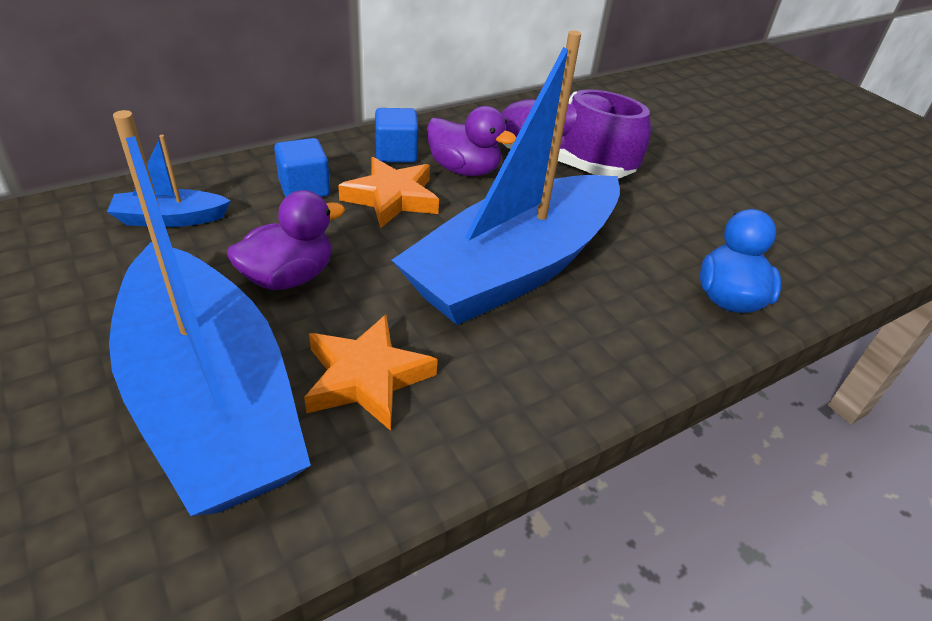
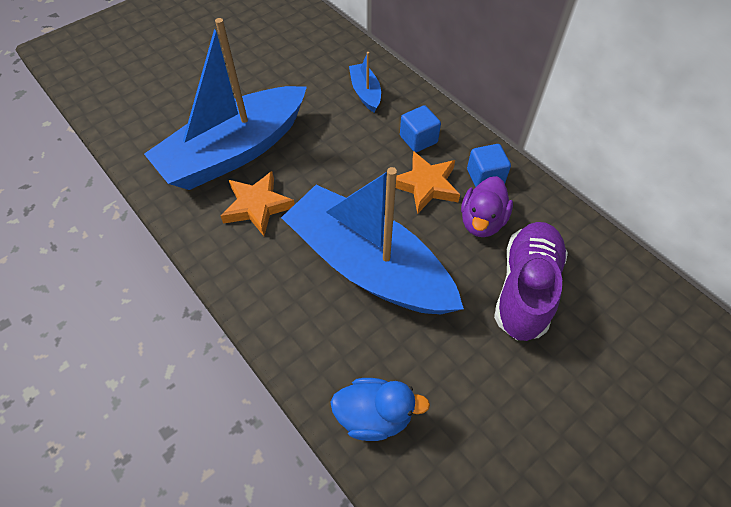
camera: 85 degrees right, 15 degrees up
(289, 277) = (329, 155): purple duck -> none

